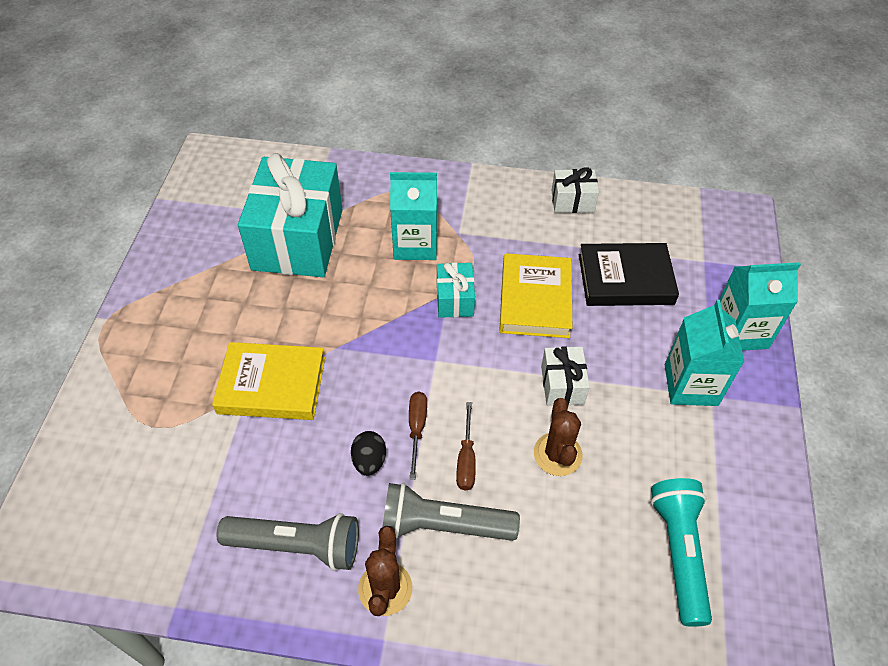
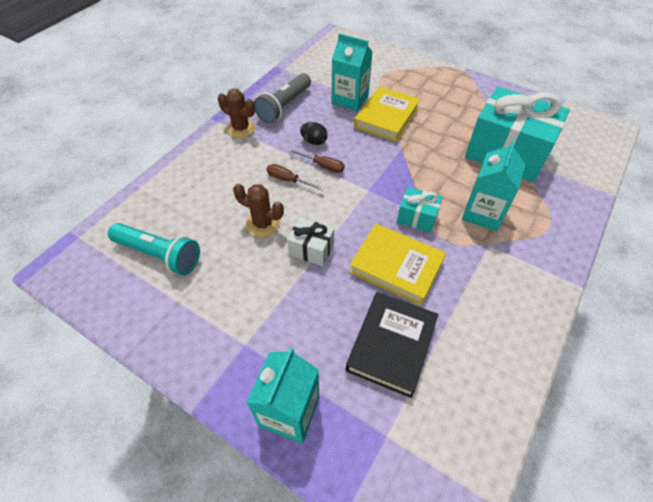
camera: 115 degrees right, 0 degrees up
(443, 525) = (256, 158): grey flashlight -> none
(572, 201) = (508, 350): white gift -> none
(691, 385) = (263, 334): turquoise carton -> turquoise carton (350, 99)

